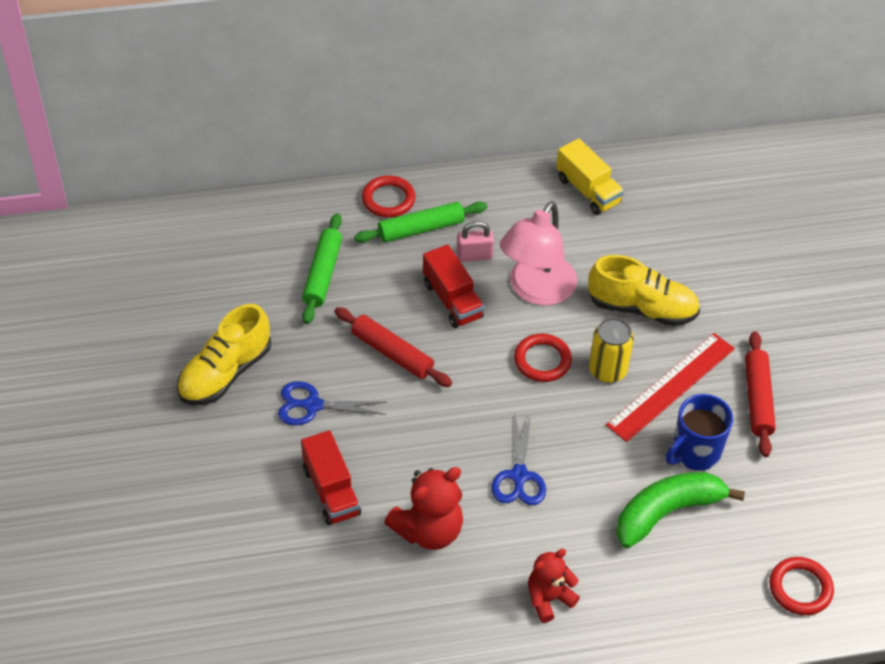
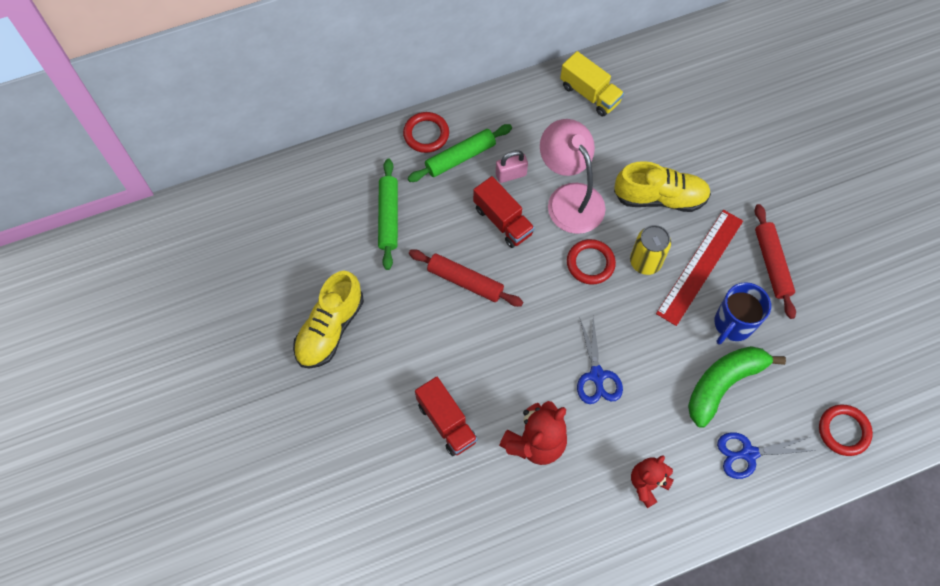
camera: 10 degrees left, 15 degrees up
(313, 405) = (411, 344): blue scissors -> blue scissors (749, 453)
(536, 290) = (569, 198): pink lamp -> pink lamp turned 135 degrees clockwise

